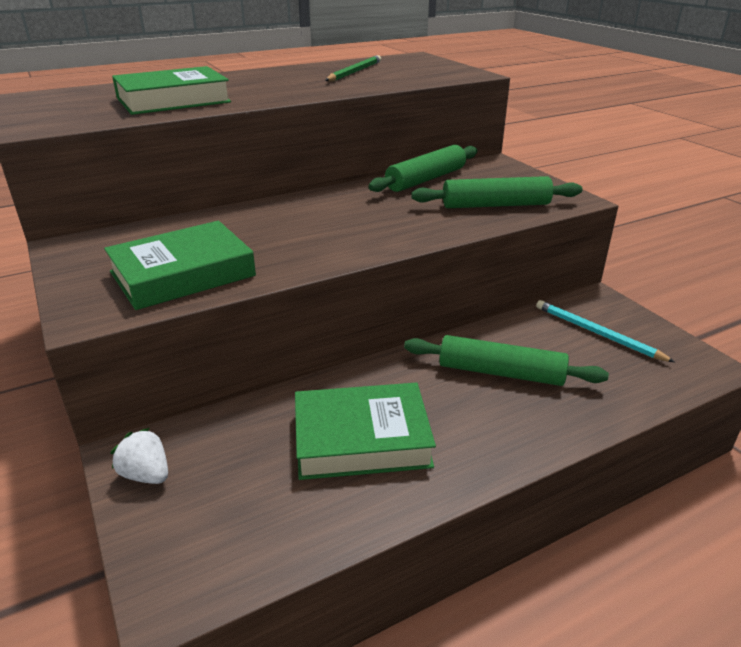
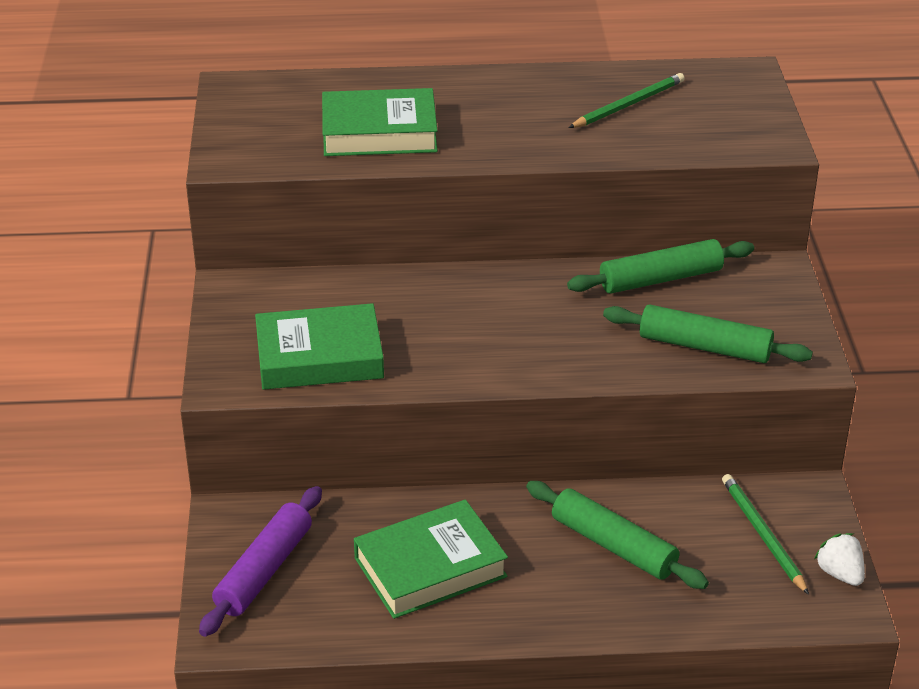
camera: 25 degrees right, 5 degrees up
(146, 474) = (236, 539): white strawberry -> white strawberry (840, 574)
(192, 497) = (264, 570): none -> purple rolling pin
(361, 439) = (430, 567): green book -> green book turned 45 degrees counterclockwise
(597, 333) = (762, 535): turquoise pencil -> green pencil

